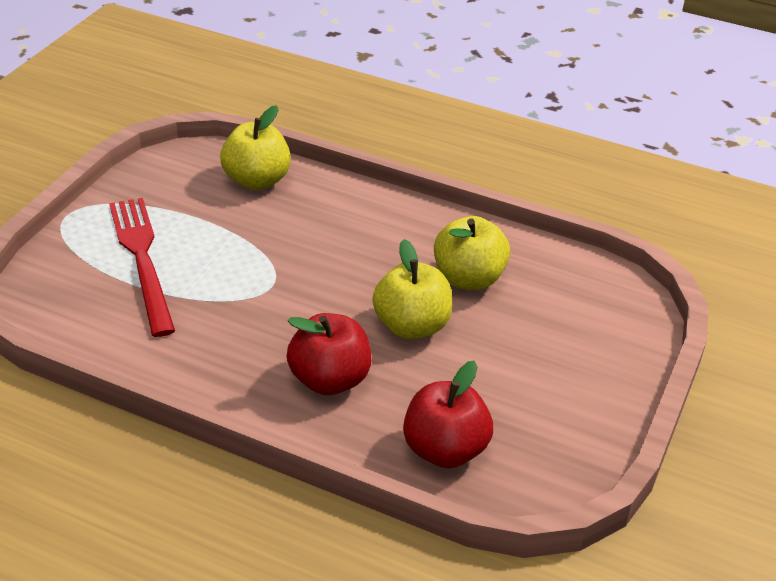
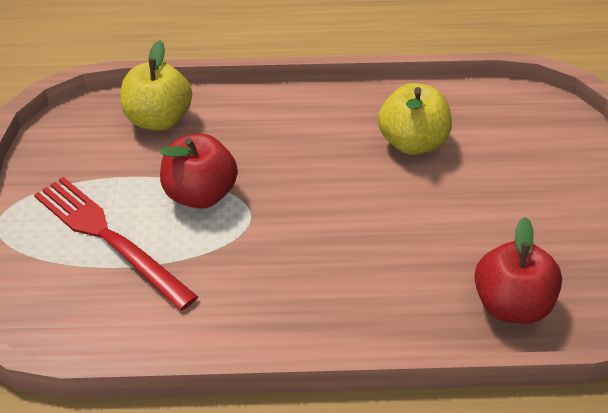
camera: 25 degrees left, 5 degrees up
(330, 379) = (369, 283): red apple -> red apple (200, 194)
(412, 326) = (400, 204): yellow apple -> none

